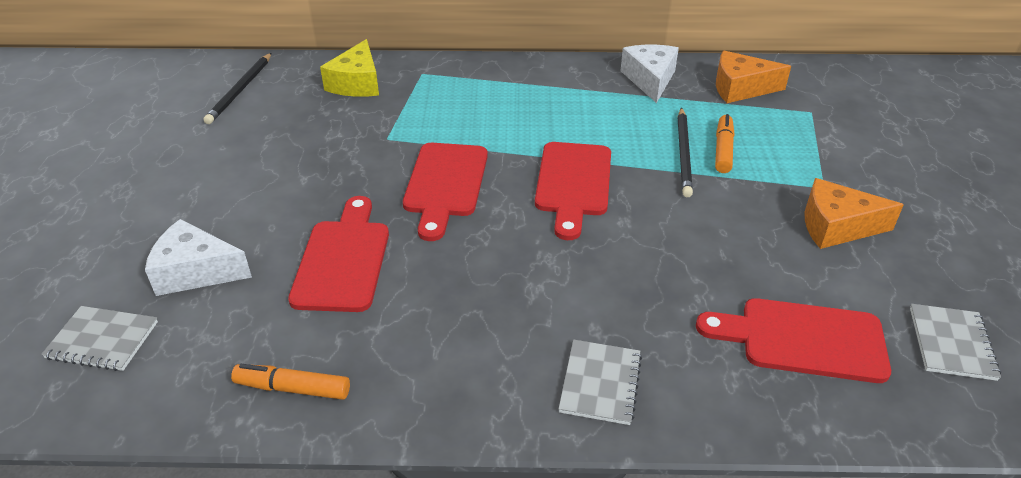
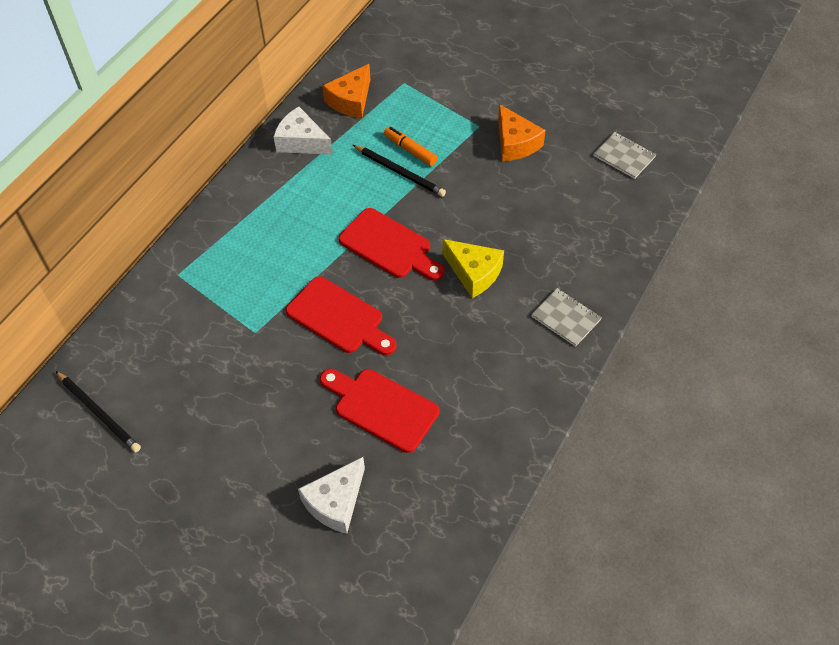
camera: 60 degrees left, 15 degrees up
(102, 340) = (374, 575): grey notebook -> none
(293, 388) = (484, 472): orange marker -> none
(357, 83) = (157, 324): yellow cheese -> yellow cheese (474, 273)
(803, 339) = (587, 213): red cutting board -> none
(836, 226) = (515, 143): orange cheese -> orange cheese turned 60 degrees counterclockwise

